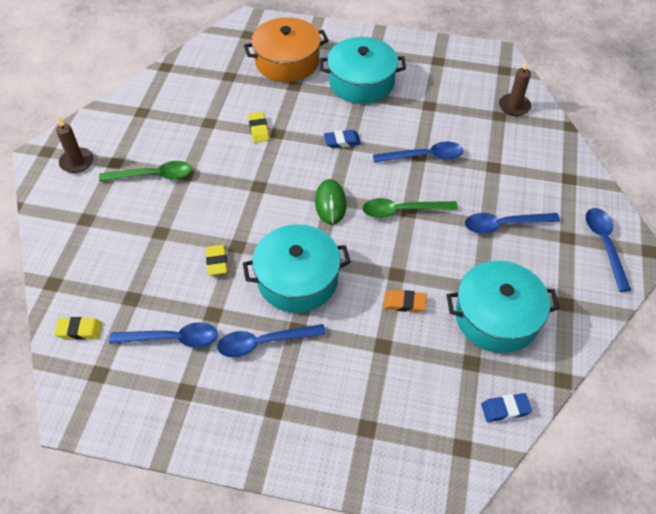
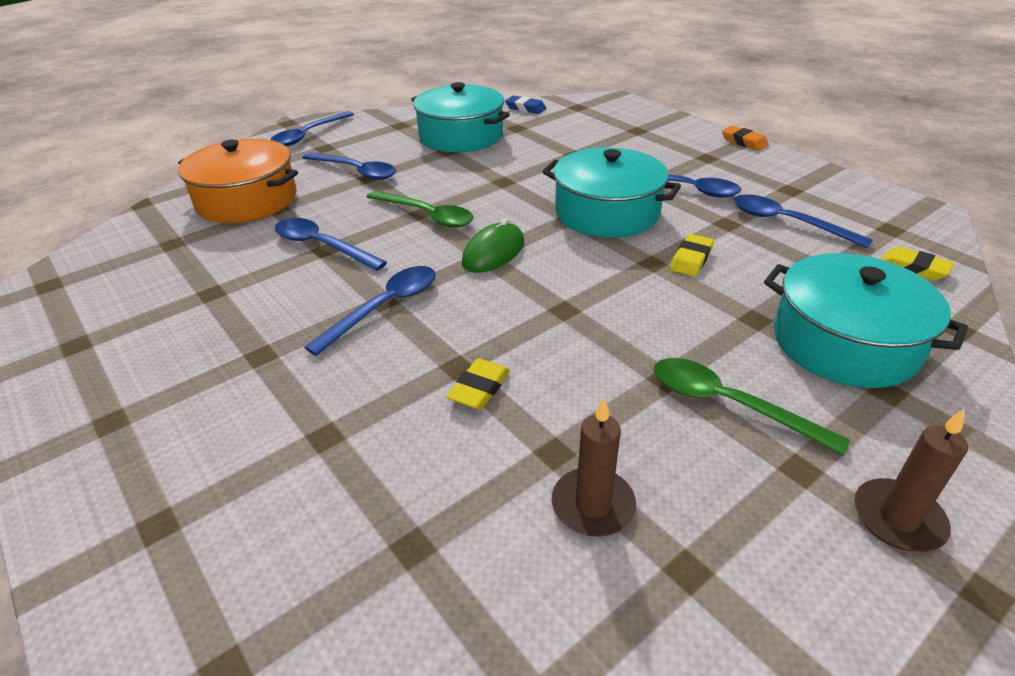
camera: 140 degrees left, 15 degrees down
(287, 61) = (262, 504): orange pot -> orange pot (247, 200)
(342, 141) = (384, 307): blue eraser -> blue spoon
(361, 82) = (223, 376): turquoise pot -> turquoise pot (844, 342)
(404, 303) = (522, 165): orange eraser -> orange eraser (744, 142)
(514, 106) = (138, 243): brown candle -> brown candle (593, 505)

